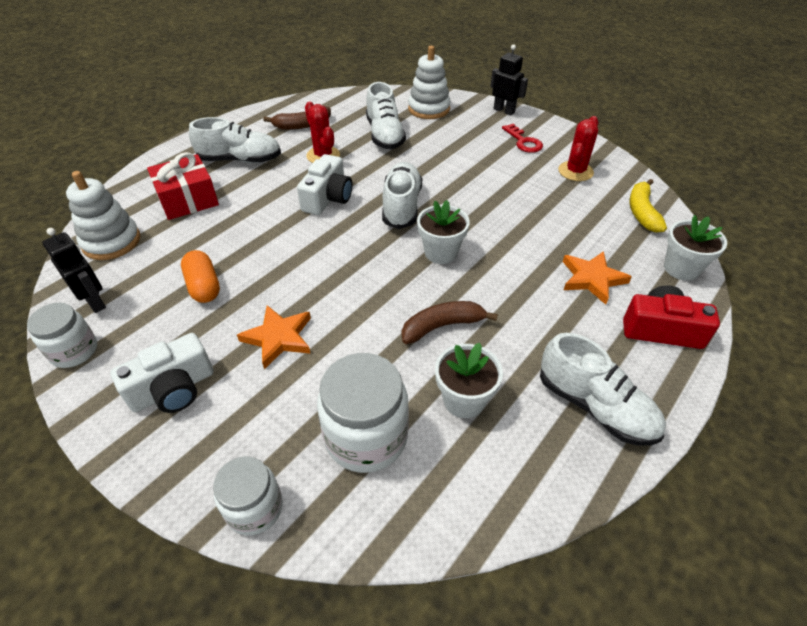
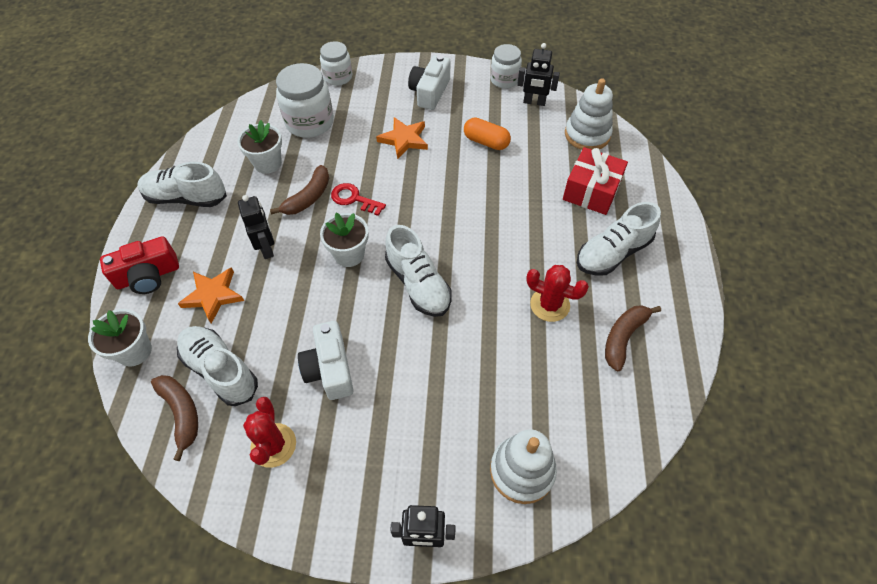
camera: 145 degrees right, 10 degrees up
(328, 198) = (488, 256): white camera -> white camera (330, 369)
(384, 135) = (524, 378): white shoe -> white shoe (220, 370)
(518, 295) = (267, 248): none -> black robot
(523, 142) = (360, 471): red key -> red key (354, 199)
(642, 212) = (182, 413): yellow banana -> brown banana

